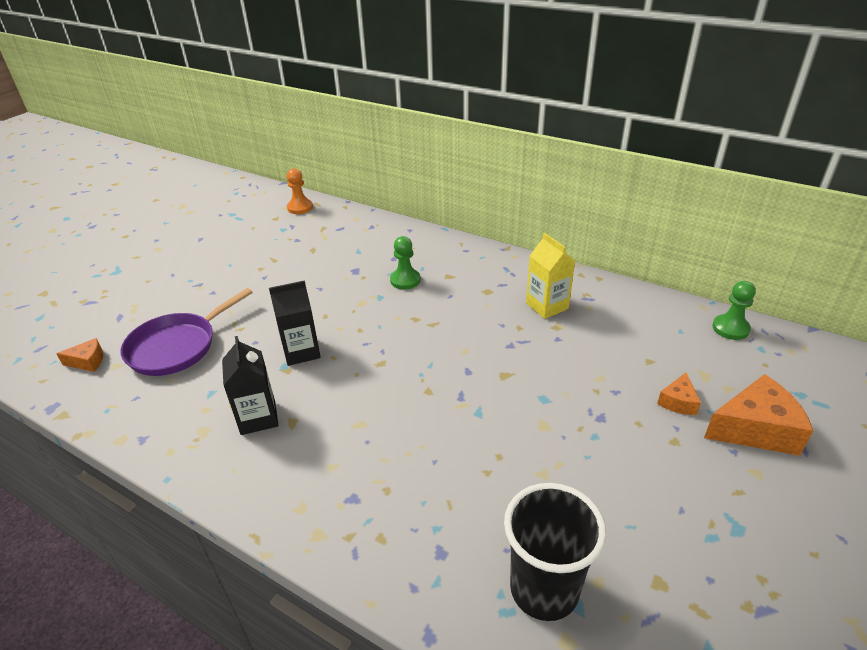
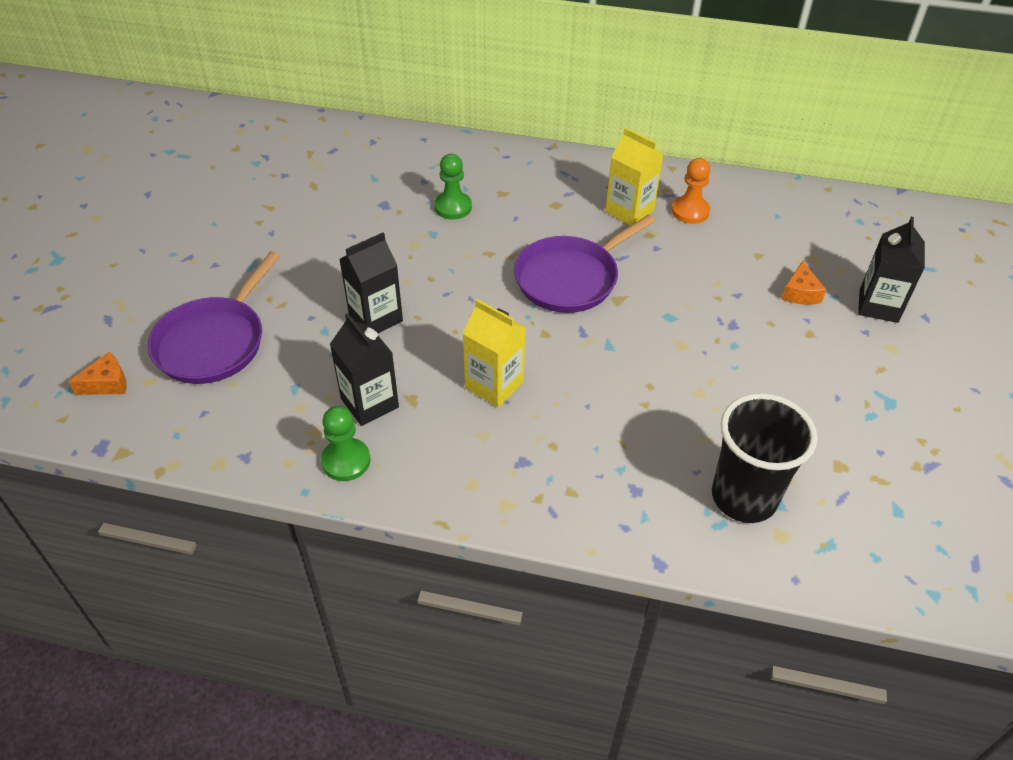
camera: 20 degrees left, 10 degrees up
(300, 208) = (261, 128): orange pawn -> orange pawn (690, 211)
(364, 425) = (494, 385): none -> yellow carton
(471, 350) = (570, 278): none -> purple pan
(730, 328) = (824, 204): green pawn -> green pawn (346, 461)
(755, 429) = (878, 306): orange cheese -> black carton

